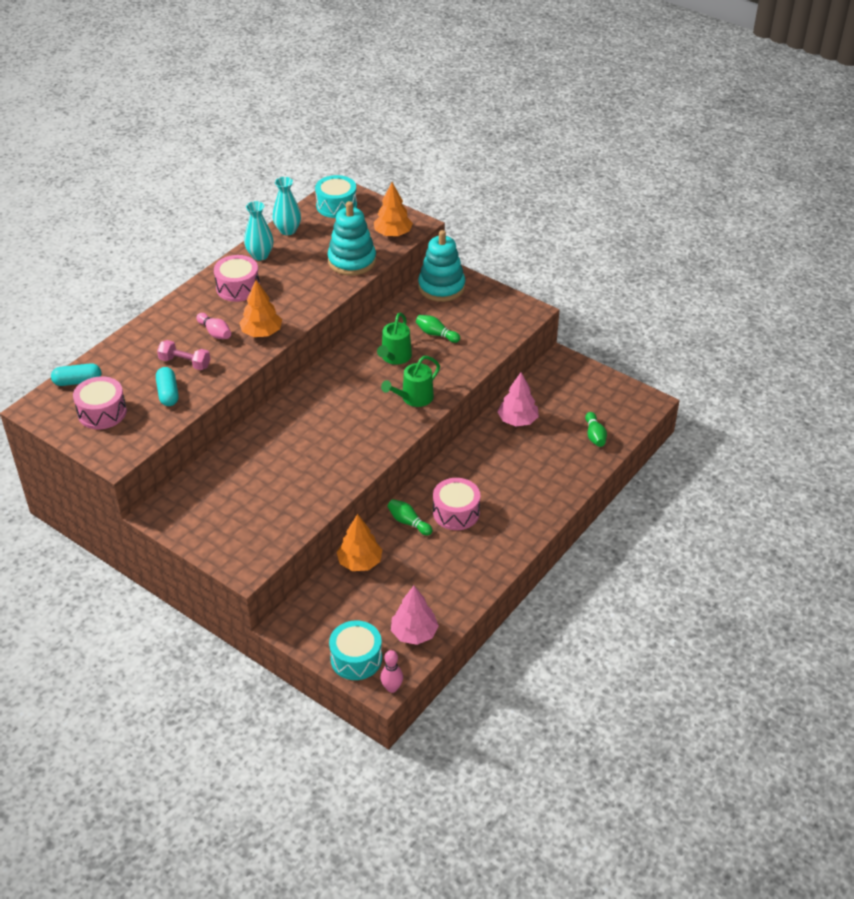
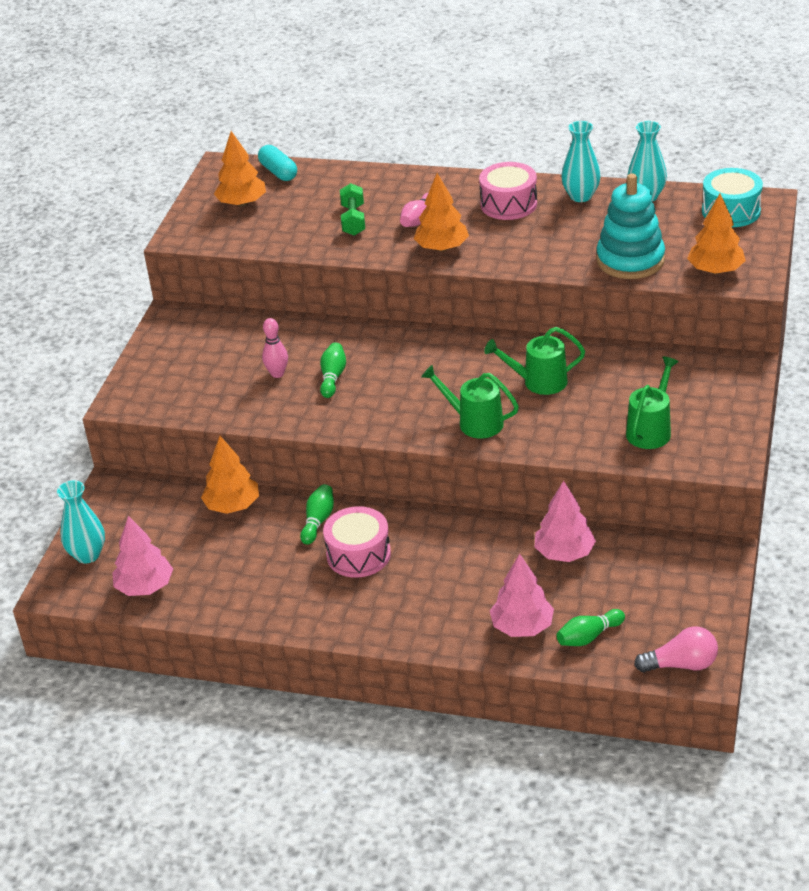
camera: 70 degrees right, 5 degrees down
(102, 412) = (242, 203): pink drum -> orange tree
(168, 393) = (297, 229): turquoise capsule -> none
(185, 363) = (353, 220): pink dumbbell -> green dumbbell
(356, 658) = (87, 555): turquoise drum -> turquoise vase
(392, 688) = (57, 597): pink bowling pin -> pink bowling pin (277, 374)
(436, 334) = (611, 399): green bowling pin -> green bowling pin (333, 377)
(441, 287) = (710, 371): turquoise stacking toy -> none
(477, 329) = (651, 430): none -> green watering can
(570, 460) = (522, 627): none -> pink tree
(638, 408) = (681, 664): none -> pink light bulb

